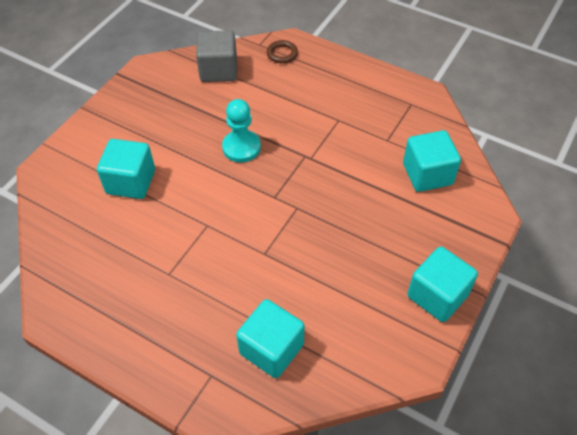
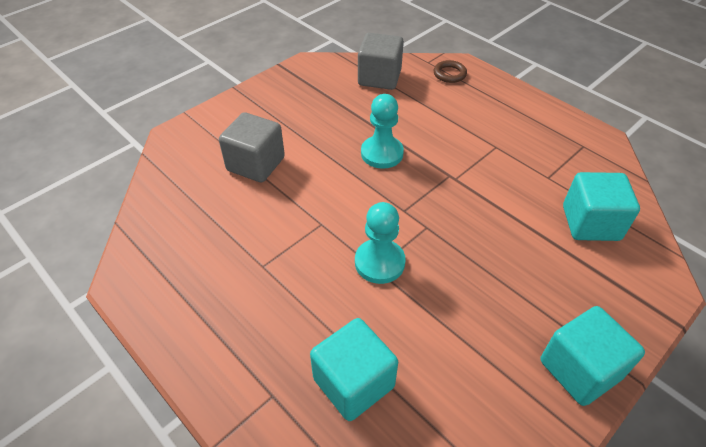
camera: 15 degrees right, 5 degrees down
(131, 182) = (256, 164): turquoise cube -> grey cube
(266, 247) = (379, 262): none -> turquoise pawn

